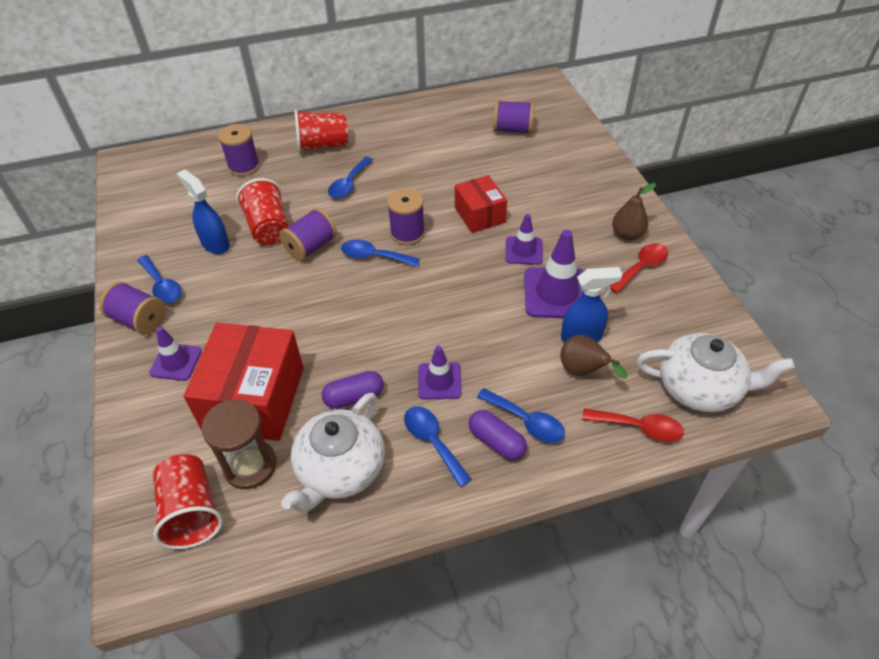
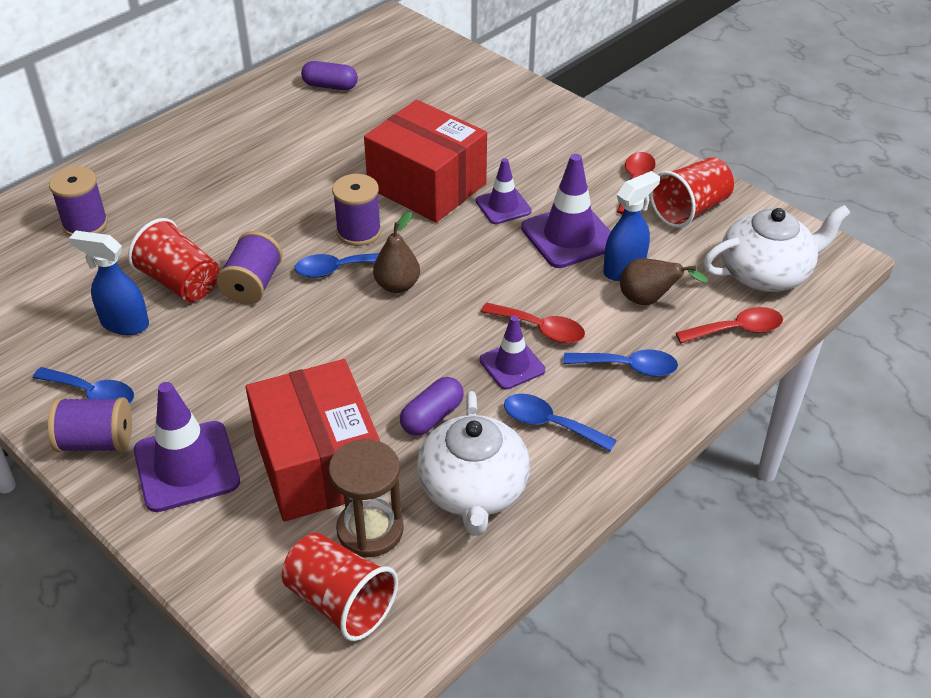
camera: 30 degrees left, 5 degrees down
(176, 362) = (186, 466): purple traffic cone -> purple traffic cone, size x1.66
(322, 145) = (172, 169): red cup -> red cup (690, 209)
(349, 184) = (243, 202): blue spoon -> none
(479, 215) = (427, 186): red box -> red box, size x1.71
(481, 360) = (540, 329): none -> red spoon
(496, 442) = (613, 397): purple capsule -> purple capsule (330, 86)
(512, 130) = (395, 84): purple spool -> none
(627, 234) = (598, 155): brown pear -> brown pear (397, 285)

